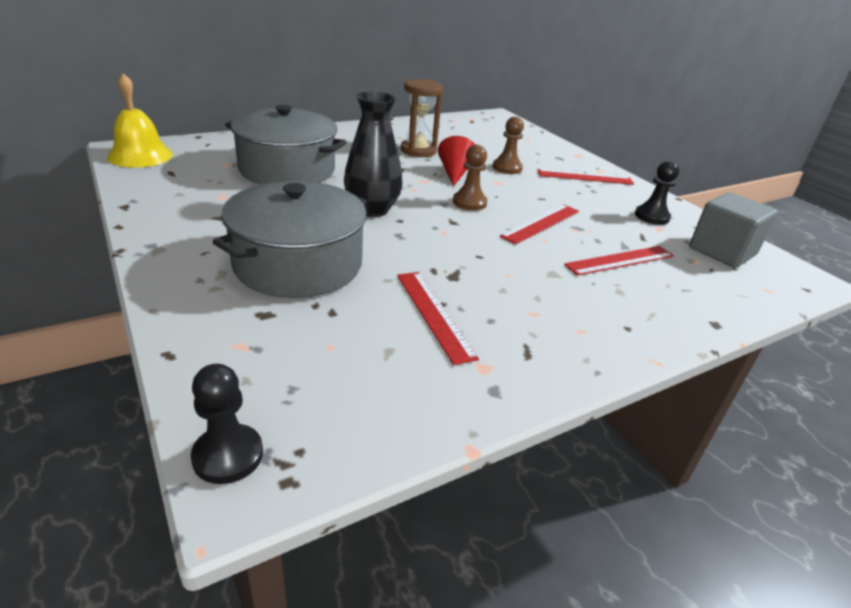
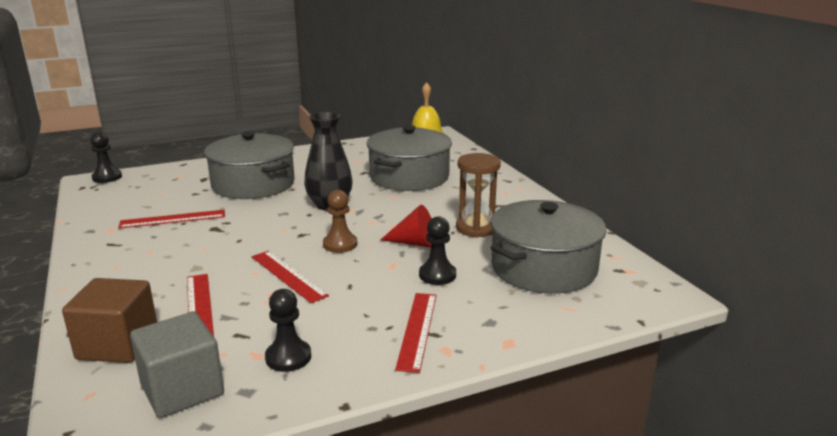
camera: 100 degrees right, 10 degrees down
(479, 138) = (543, 268): none -> grey pot
(507, 168) = (437, 275): brown pawn -> black pawn
(706, 291) = (118, 344): none -> brown cube

